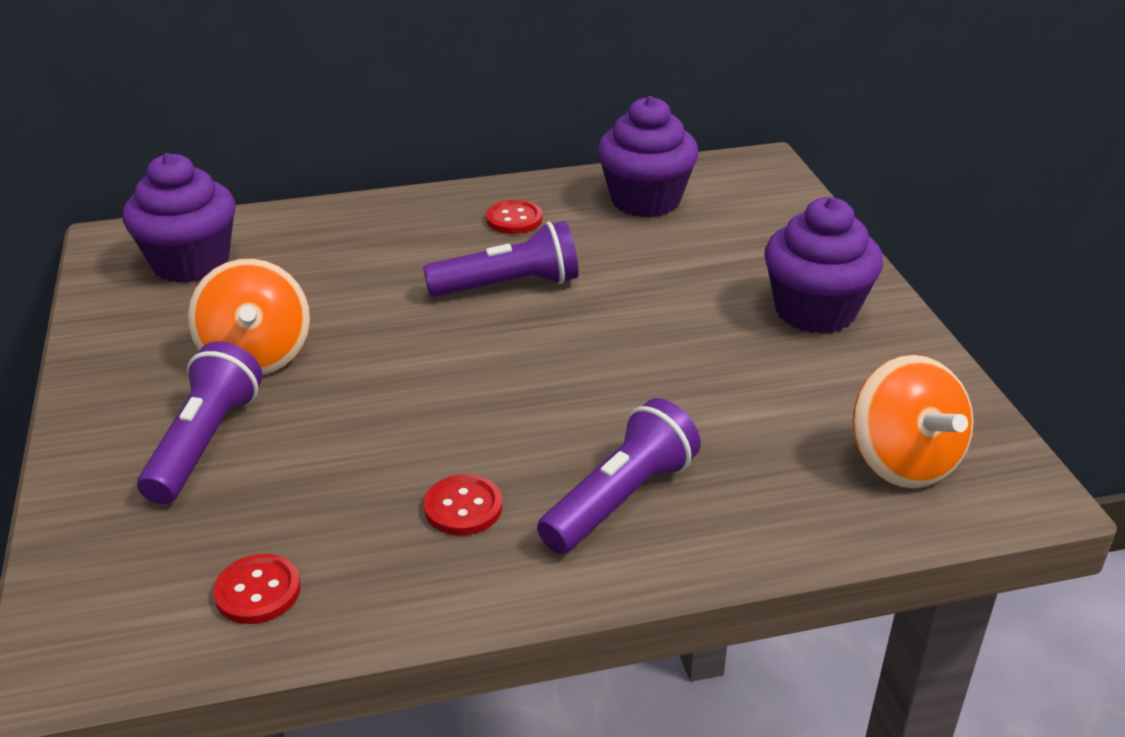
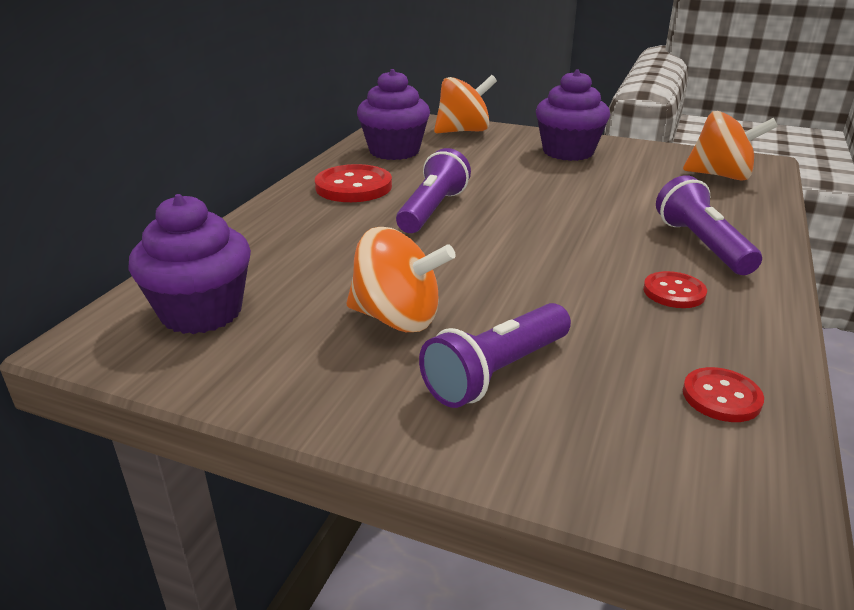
camera: 55 degrees left, 5 degrees down
(204, 442) = (496, 373): purple flashlight -> purple flashlight turned 90 degrees counterclockwise
(514, 219) = (353, 187): red button -> red button, size x1.70
(779, 215) = (463, 131): none -> orange spinning top

